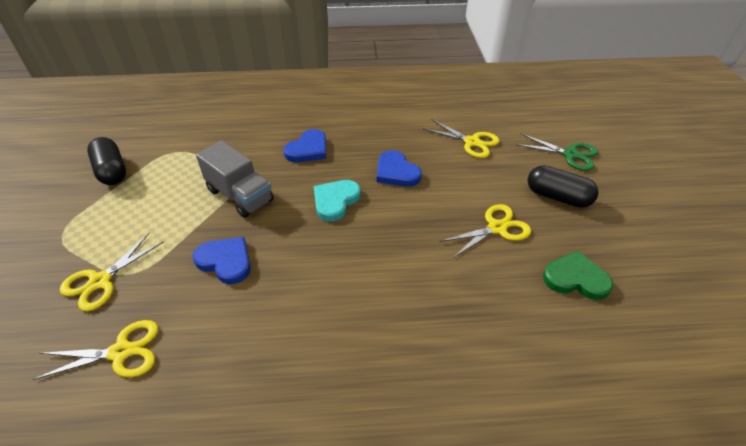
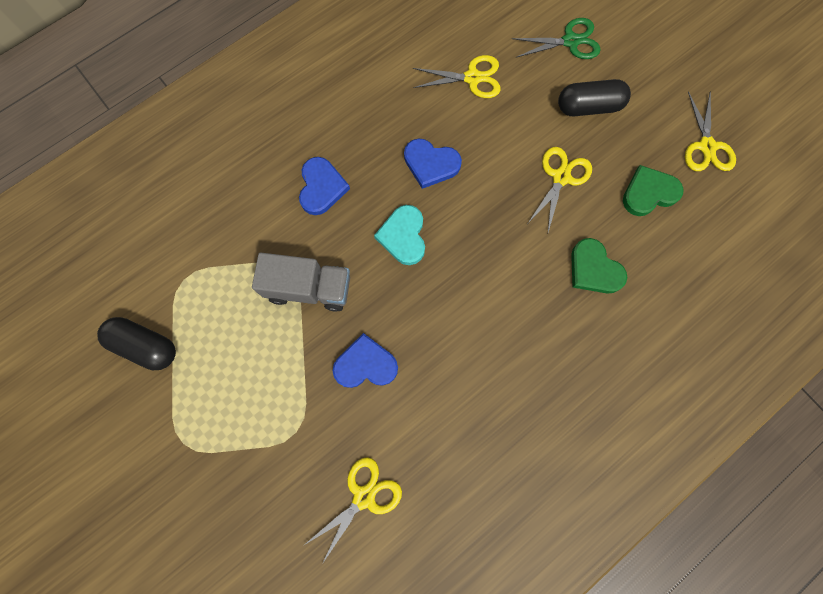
camera: 35 degrees left, 30 degrees up
(100, 281) = (277, 458): yellow scissors -> yellow scissors (706, 146)
(476, 306) = (594, 269): none -> green heart

